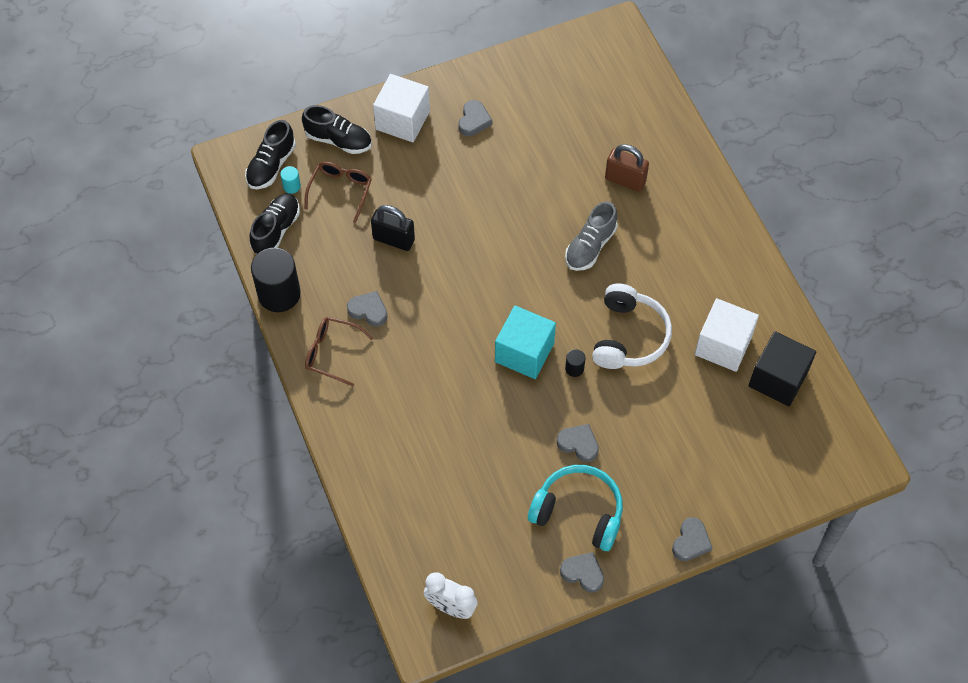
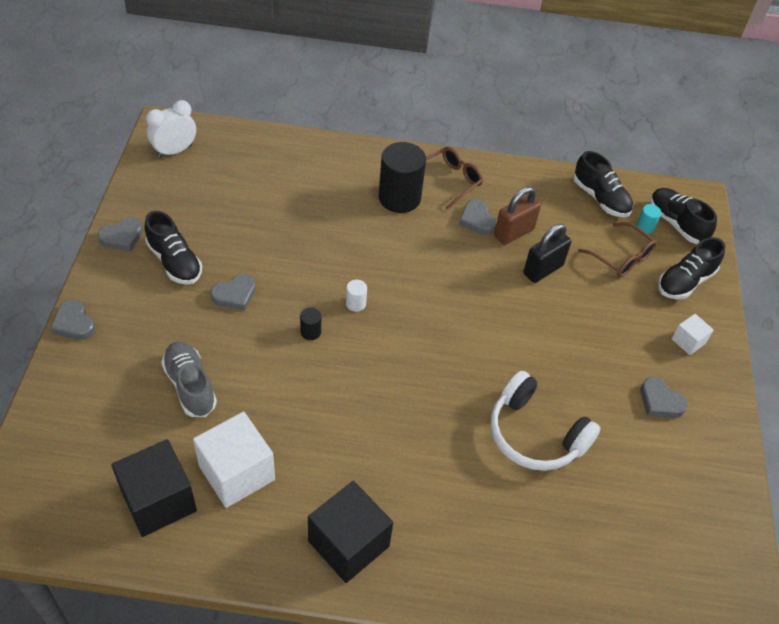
camera: 115 degrees right, 10 degrees down
(279, 294) = (531, 174): black cylinder -> black cylinder (399, 198)
(368, 310) = (477, 220): grey heart -> grey heart turned 105 degrees clockwise
(402, 120) = (688, 341): white cube -> white cube, size x0.50
(524, 352) = (355, 304): turquoise cube -> white cylinder
(578, 512) = (174, 262): turquoise headphones -> black shoe
(590, 246) = (438, 420): grey shoe -> grey shoe (190, 386)
(625, 180) = (504, 503): brown padlock -> brown padlock (513, 233)
(629, 336) = (311, 394): white headphones -> white headphones (535, 434)
(720, 252) = (348, 543): none -> black cube

